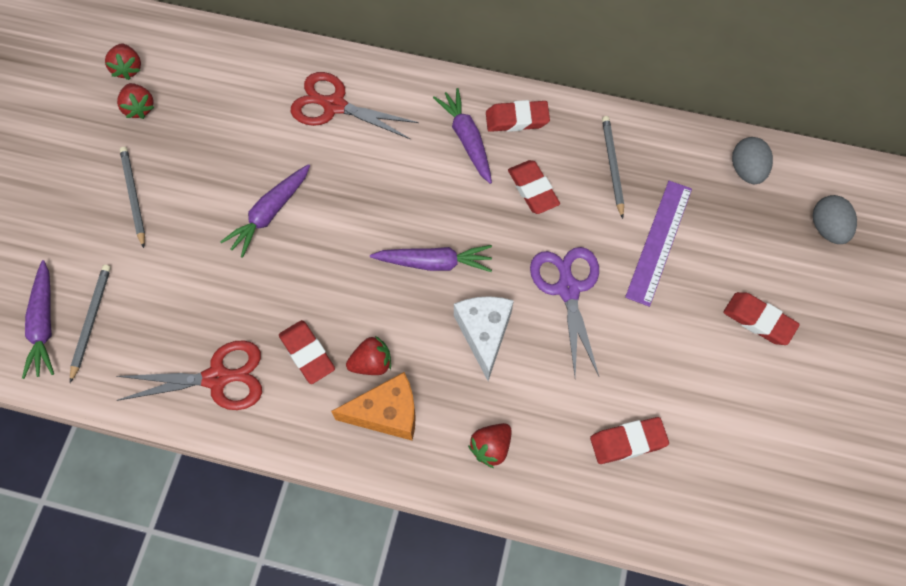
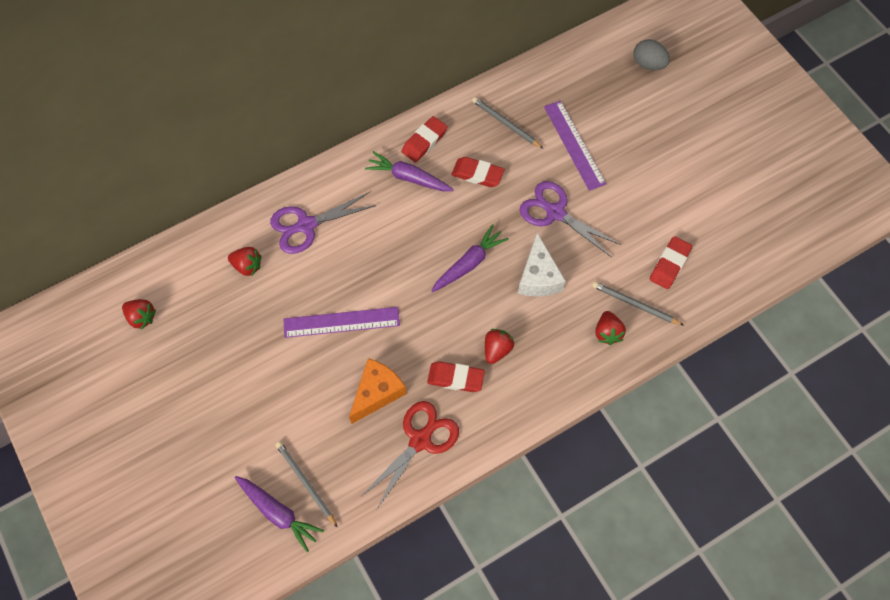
camera: 45 degrees left, 0 degrees up
(133, 196) = (242, 389): grey pencil -> grey pencil (635, 304)
(139, 108) = (180, 334): red strawberry -> red strawberry (247, 266)
(270, 214) = (341, 322): purple carrot -> purple ruler
(333, 106) = (306, 225): red scissors -> purple scissors
(387, 413) = (535, 367): orange cheese -> orange cheese (377, 393)
(484, 333) = (538, 277): white cheese -> white cheese turned 135 degrees counterclockwise
(746, 170) = (577, 66): grey egg -> none
(758, 320) = (665, 143): red eraser -> none

